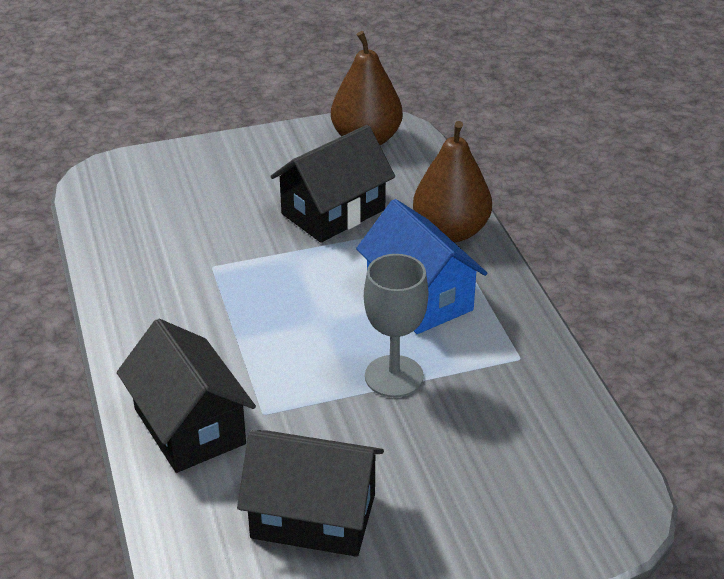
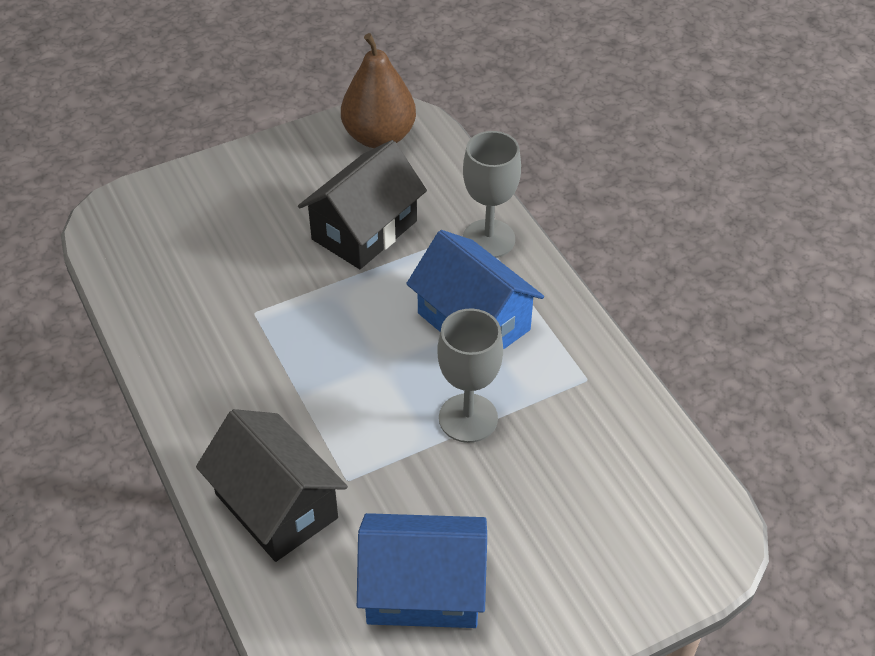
camera: 10 degrees left, 10 degrees up
(313, 516) = (423, 590): black house -> blue house
(450, 231) = (488, 239): brown pear -> grey goblet

